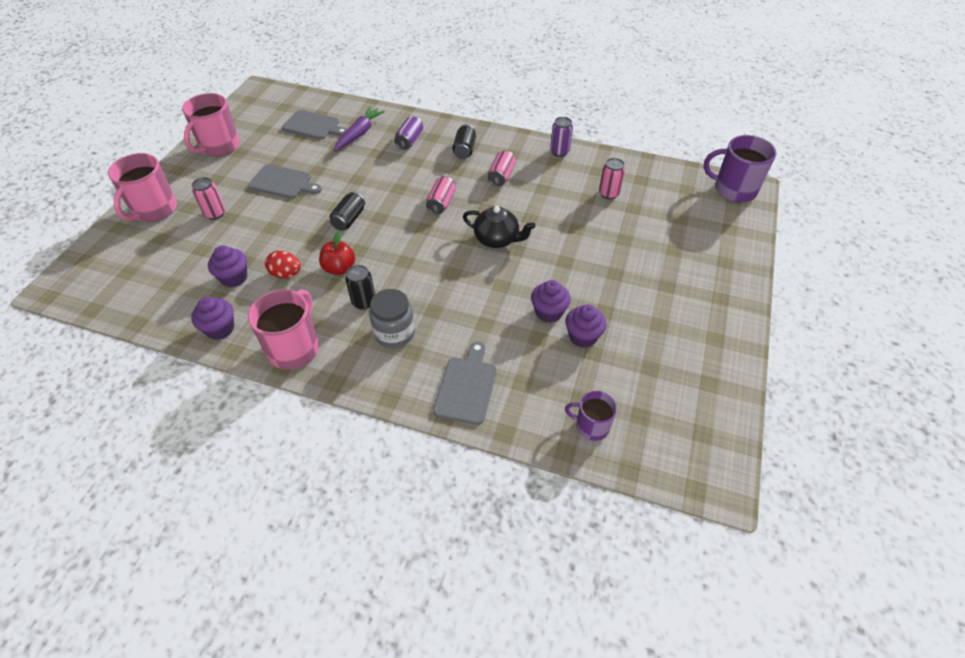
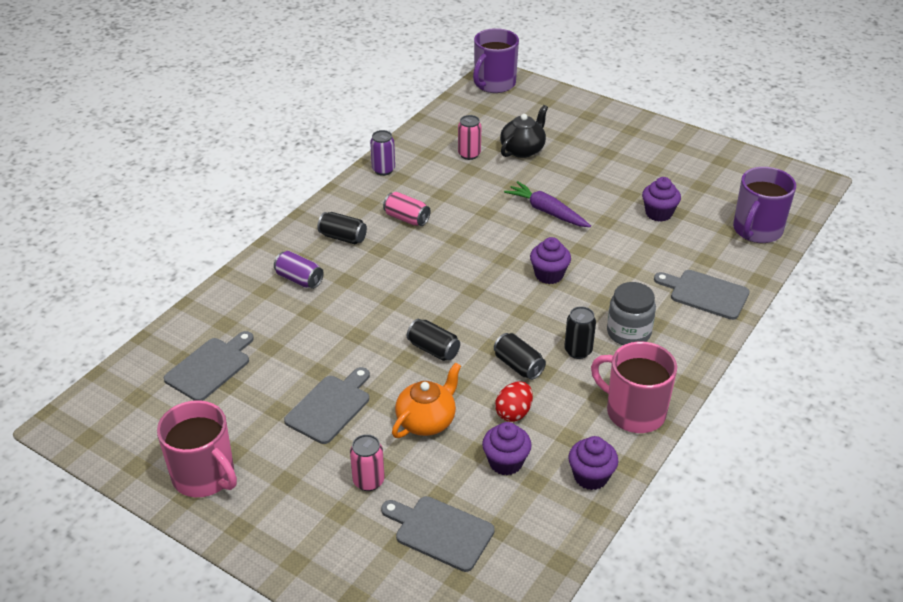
camera: 75 degrees left, 10 degrees down
(154, 210) = (330, 554): pink mug -> none
(169, 255) = (440, 532): none -> grey cutting board
(273, 230) = (427, 420): none -> orange teapot
(339, 268) = (518, 365): red apple -> black can
(359, 134) = (257, 323): purple carrot -> purple carrot (547, 211)
(441, 203) = (435, 271): pink can -> none
(497, 239) = (511, 240): black teapot -> black teapot (523, 150)
(548, 312) = (624, 227): purple cupcake -> purple cupcake (549, 275)
(591, 426) = (756, 230): purple mug -> purple mug, size x1.69

